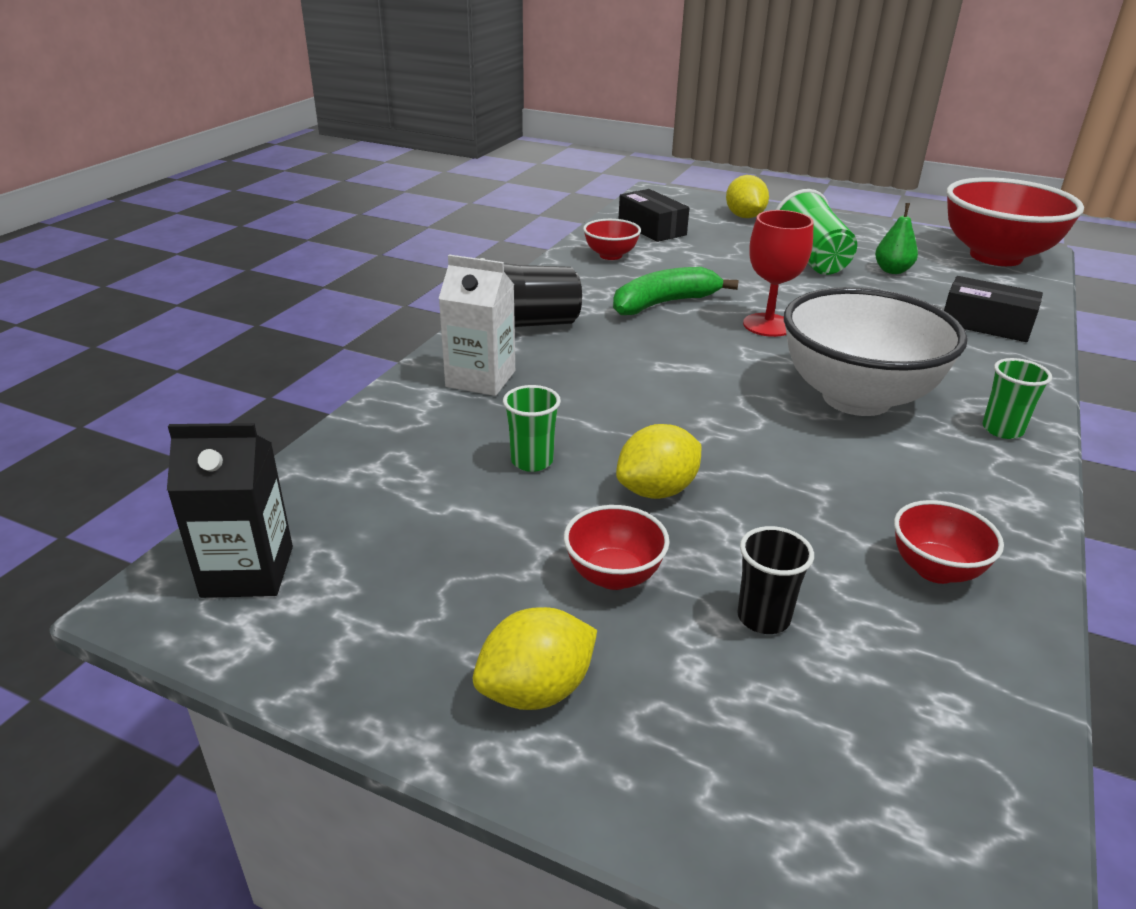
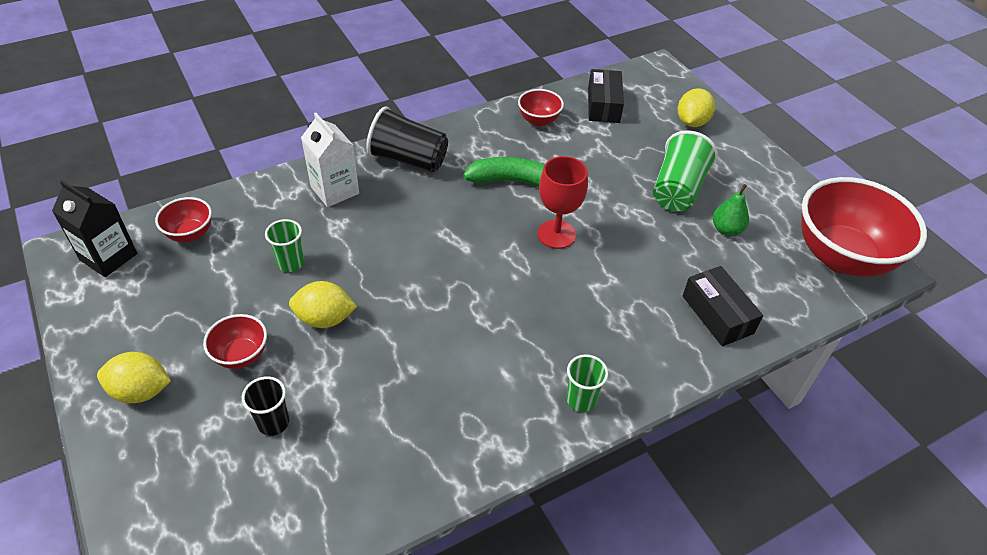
camera: 35 degrees right, 15 degrees up
(856, 398) = (524, 323): white bowl -> none
(935, 570) = (392, 456): red bowl -> red bowl (190, 234)

